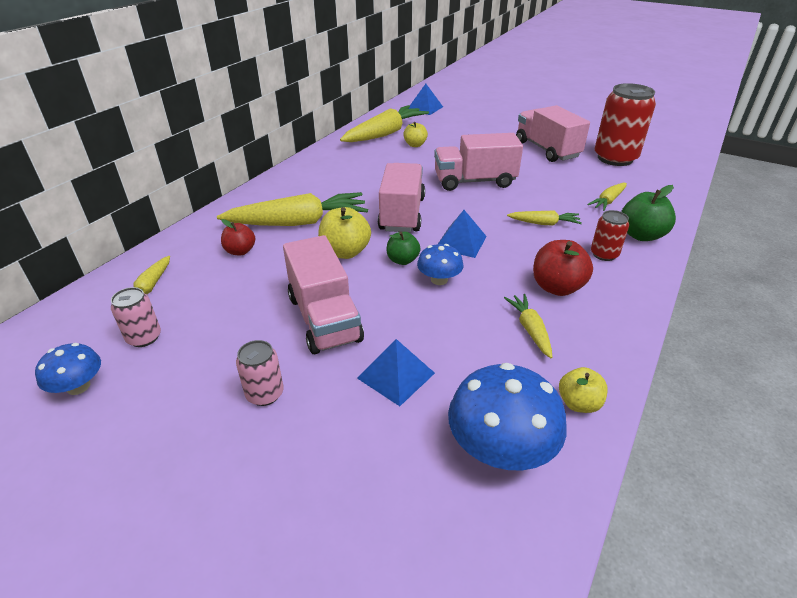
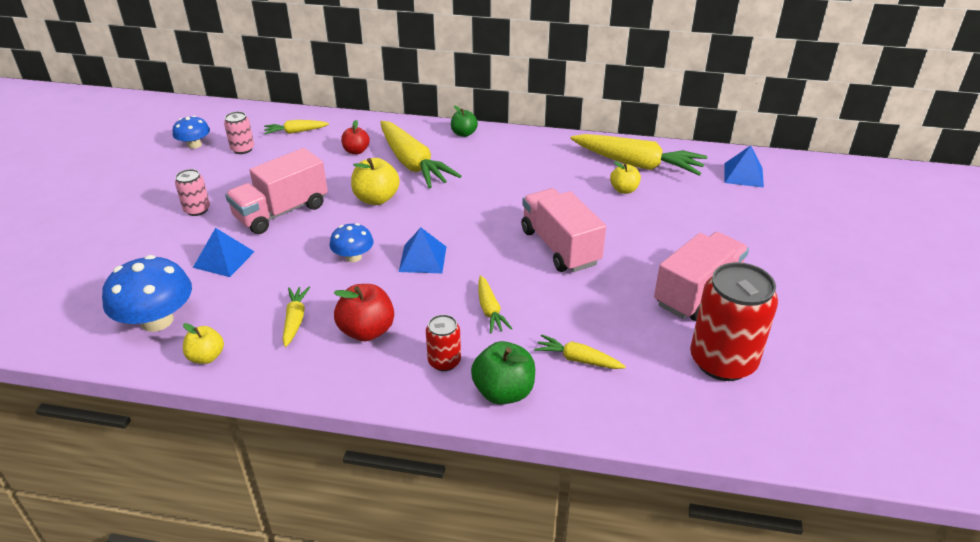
camera: 70 degrees right, 0 degrees up
(402, 214) = (458, 214): pink truck -> none
(402, 260) = (376, 231): green apple -> green apple (464, 134)
(530, 329) = (295, 320): yellow carrot -> yellow carrot turned 60 degrees counterclockwise

